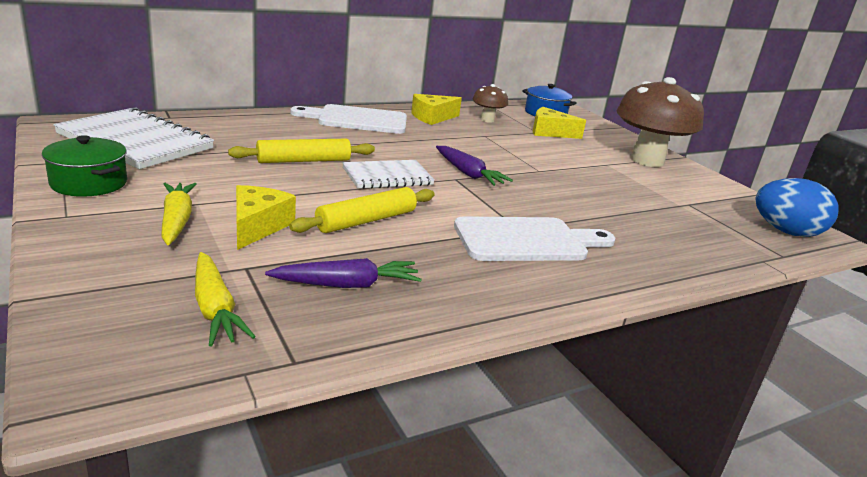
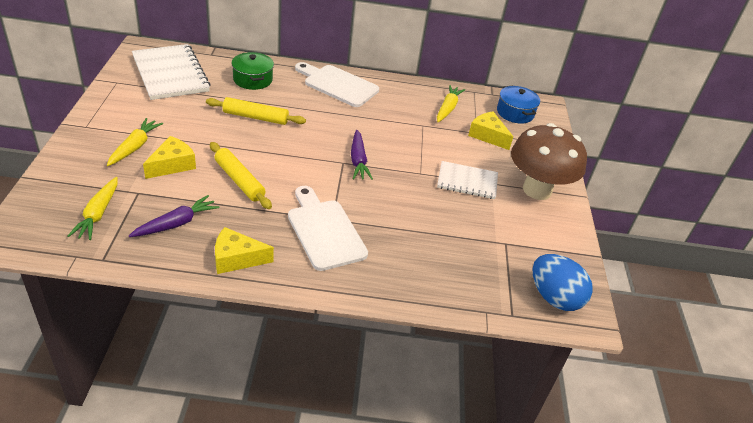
camera: 30 degrees right, 15 degrees up
(89, 183) = (116, 104): green pot -> green pot (253, 79)
(347, 285) = (176, 223): purple carrot -> purple carrot turned 60 degrees counterclockwise
(366, 221) = (239, 180): yellow rolling pin -> yellow rolling pin turned 60 degrees clockwise
(387, 176) = (296, 147): white notebook -> white notebook (467, 181)
(432, 117) = (402, 95): yellow cheese -> yellow cheese (236, 259)
(487, 120) = (448, 108): brown mushroom -> yellow carrot
(527, 240) = (324, 231): white cutting board -> white cutting board turned 135 degrees counterclockwise

